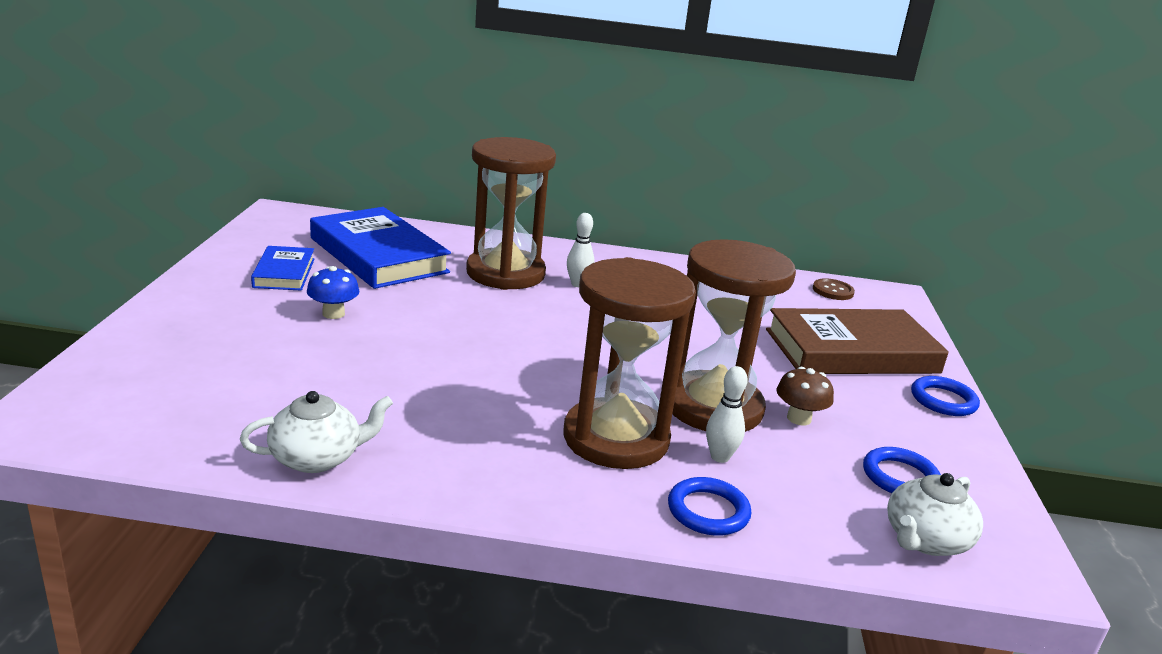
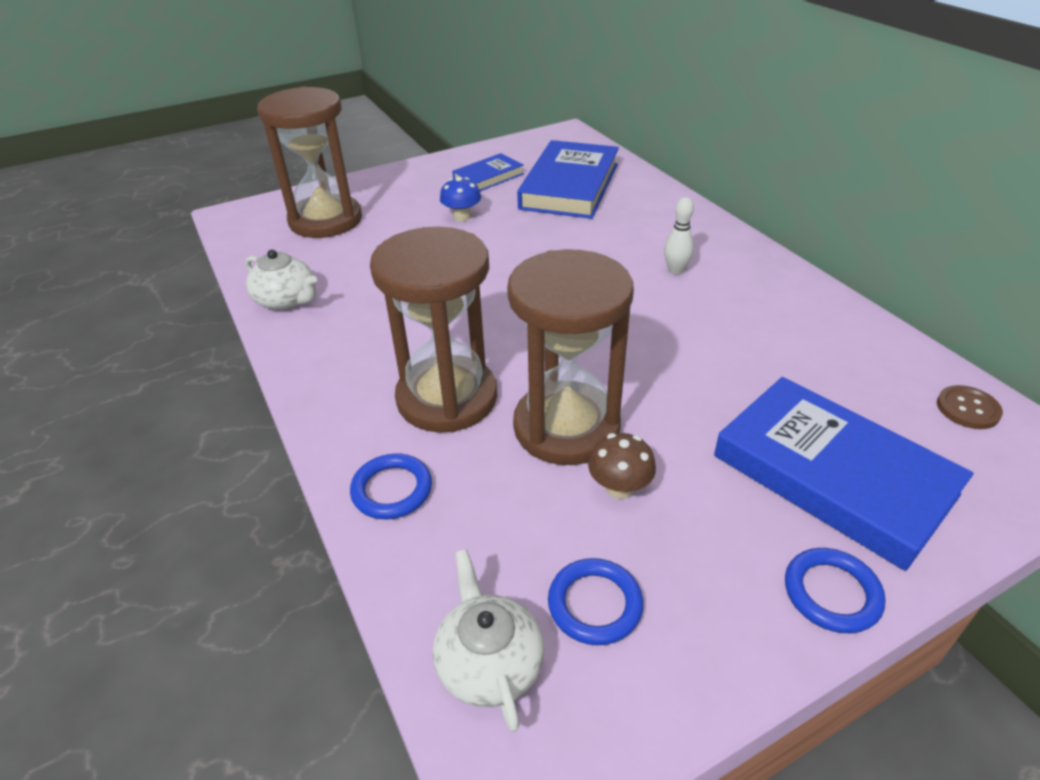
camera: 60 degrees right, 15 degrees up
(505, 273) = (633, 236): brown hourglass -> brown hourglass (325, 220)
(720, 457) = (484, 464): white bowling pin -> none
(851, 351) = (832, 475): brown book -> blue book
(925, 540) = (489, 663): white teapot -> white teapot turned 60 degrees clockwise

